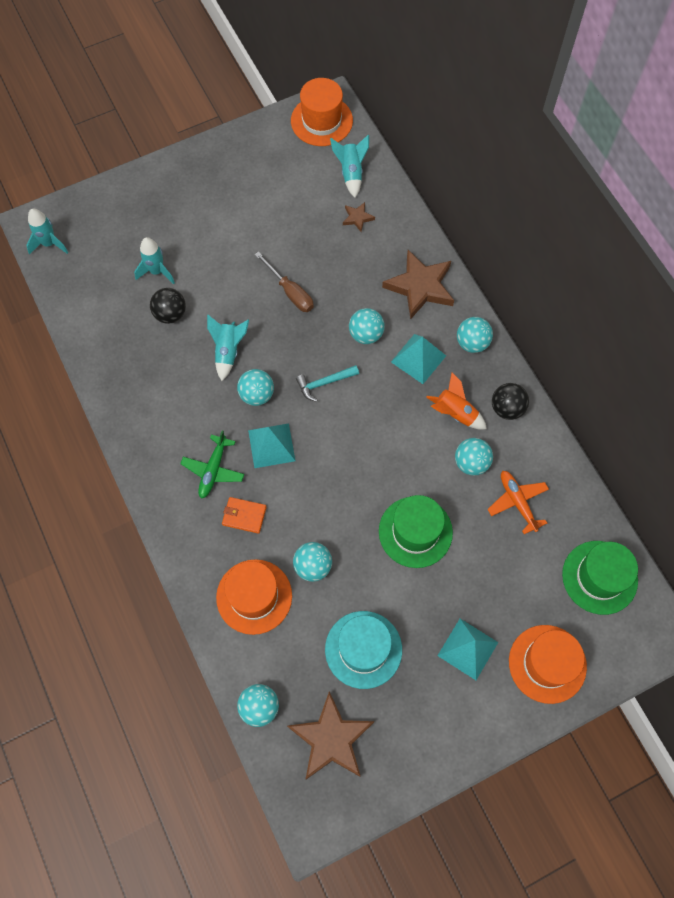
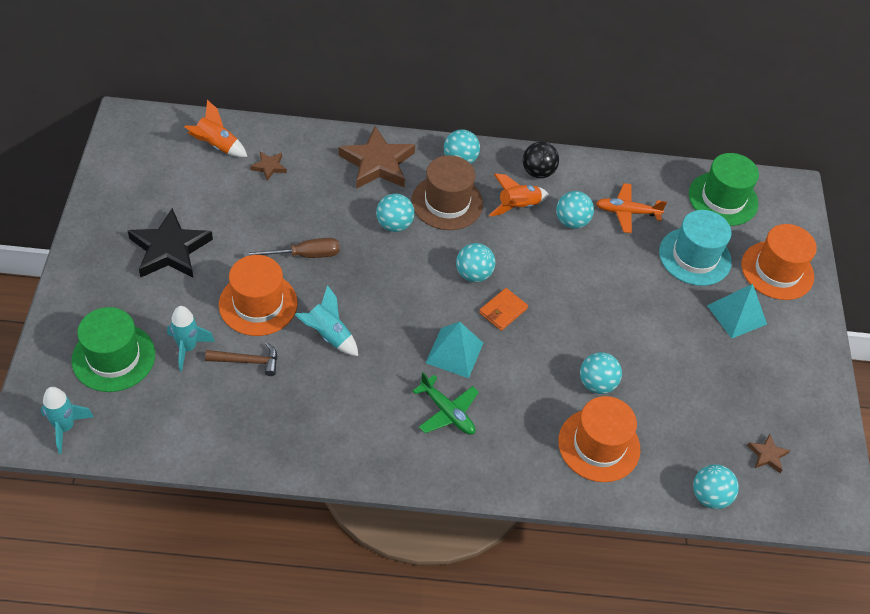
camera: 65 degrees left, 15 degrees down
(170, 314) = (247, 361): black ball -> brown hammer
(233, 206) = (170, 249): none -> black star
(244, 516) = (512, 411): orange wallet -> orange wallet (503, 311)
(257, 394) = (393, 337): turquoise ball -> turquoise ball (473, 274)
(321, 121) = (139, 136): orange hat -> orange hat (258, 304)
(324, 383) = (420, 280): turquoise hammer -> none
(331, 739) = (767, 455): brown star -> brown star, size x0.46
(351, 173) = (217, 146): turquoise rocket -> orange rocket
(363, 649) = (697, 387): turquoise hat -> turquoise hat (695, 256)
(415, 532) = (610, 293): green hat -> green hat (113, 357)
(418, 358) = (447, 202): turquoise pyramid -> brown hat

